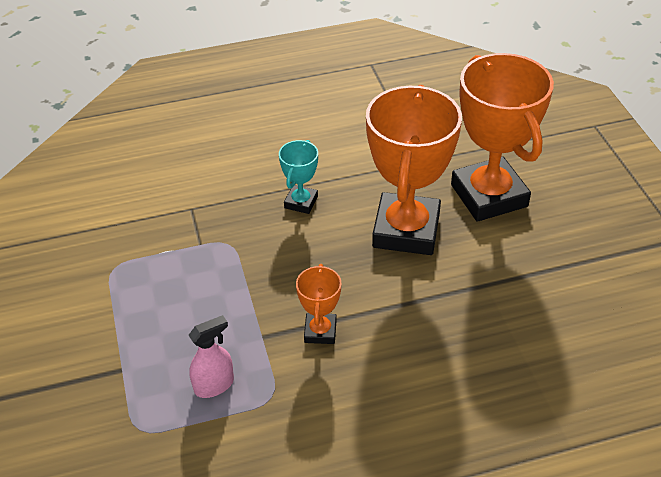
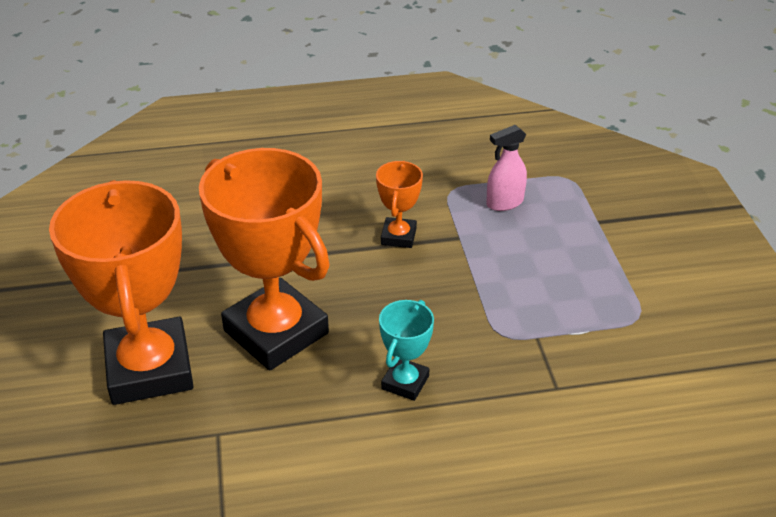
camera: 175 degrees left, 5 degrees down
(406, 230) = (276, 332): orange trophy -> orange trophy turned 60 degrees counterclockwise

